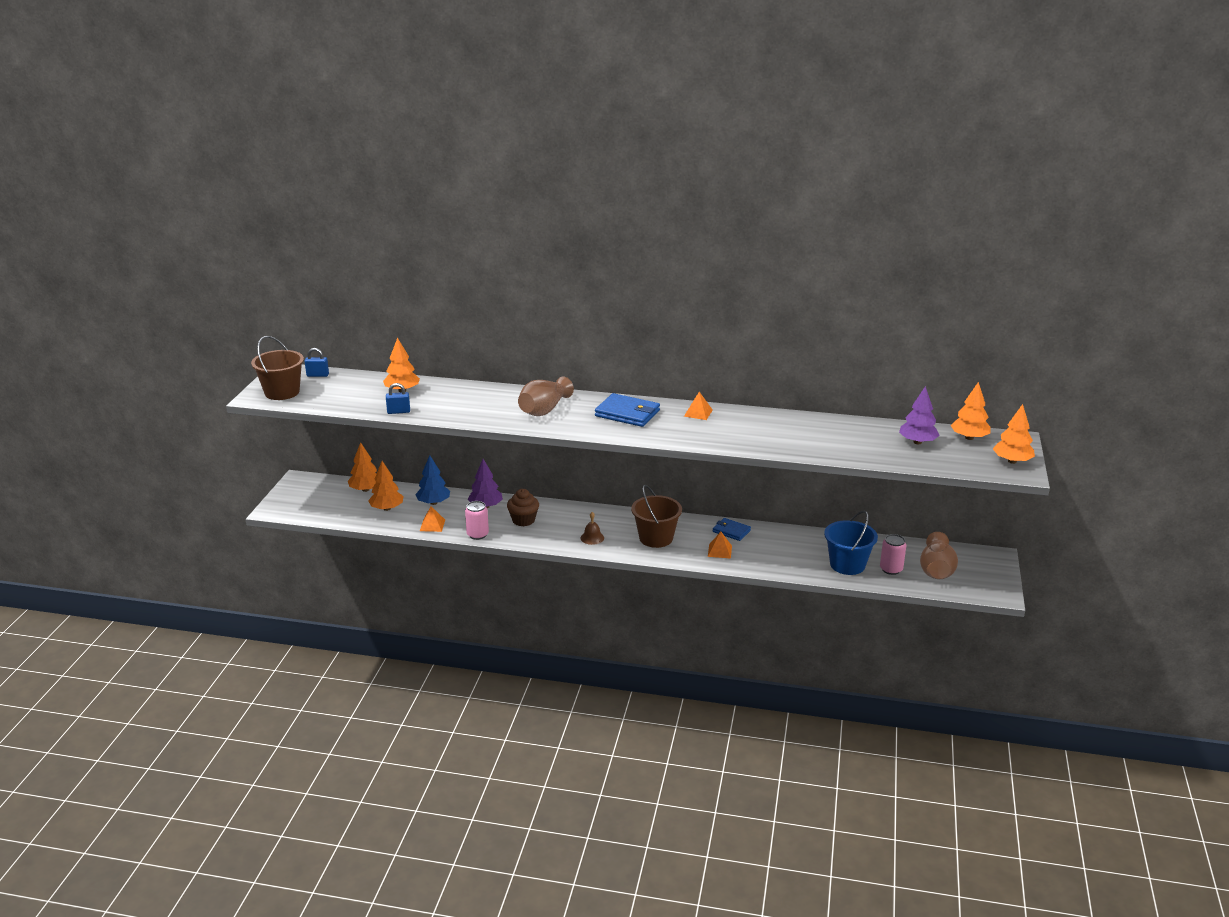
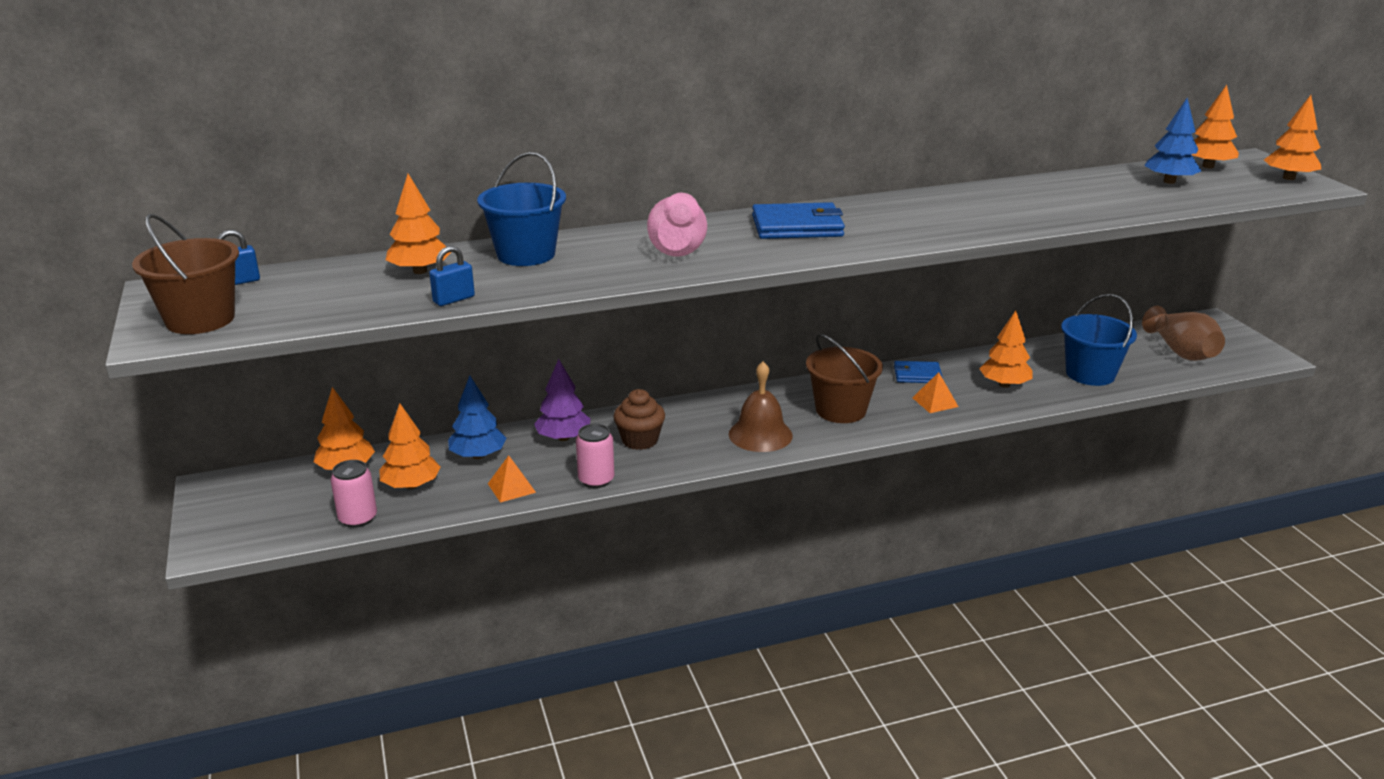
camera: 30 degrees left, 0 degrees up
(463, 394) = (526, 254): none -> blue bucket
(544, 410) = (678, 247): brown vase -> pink vase
(592, 538) = (760, 434): brown bell -> brown bell, size x1.74
(698, 413) = (884, 206): orange pyramid -> none
(779, 554) = (1004, 384): none -> orange tree
(891, 569) = (1138, 365): pink can -> pink can (358, 518)
(917, 442) = (1169, 181): purple tree -> blue tree

